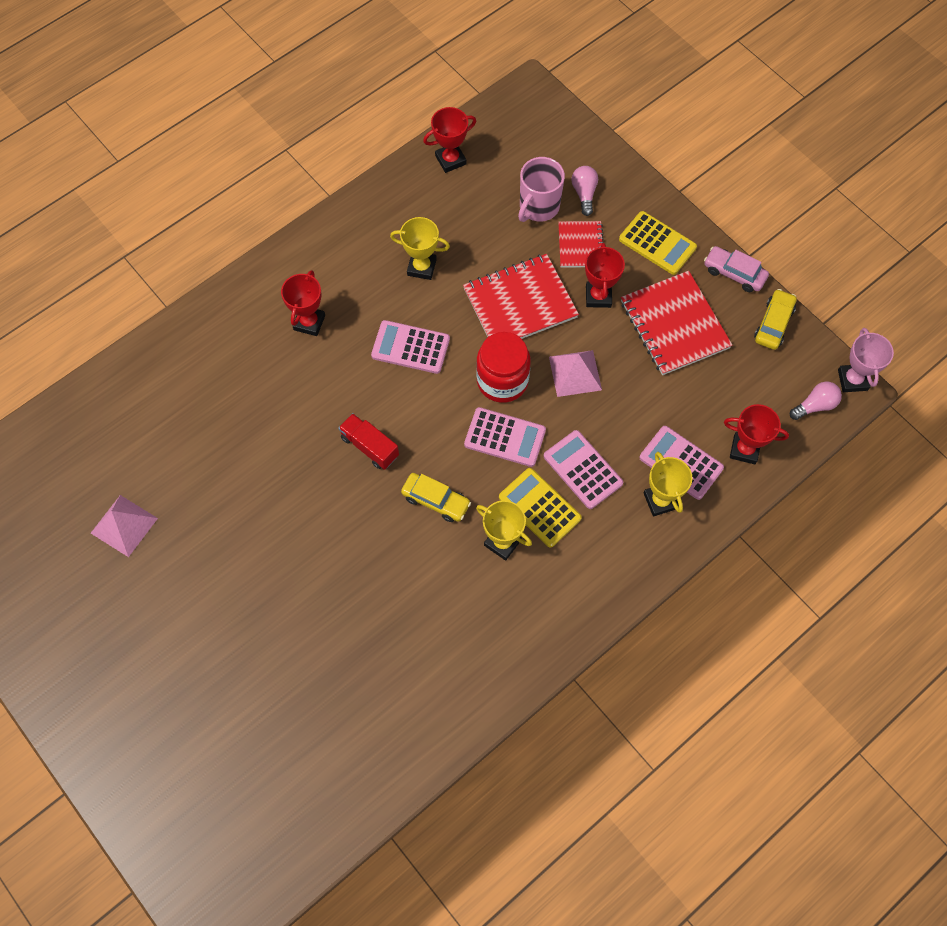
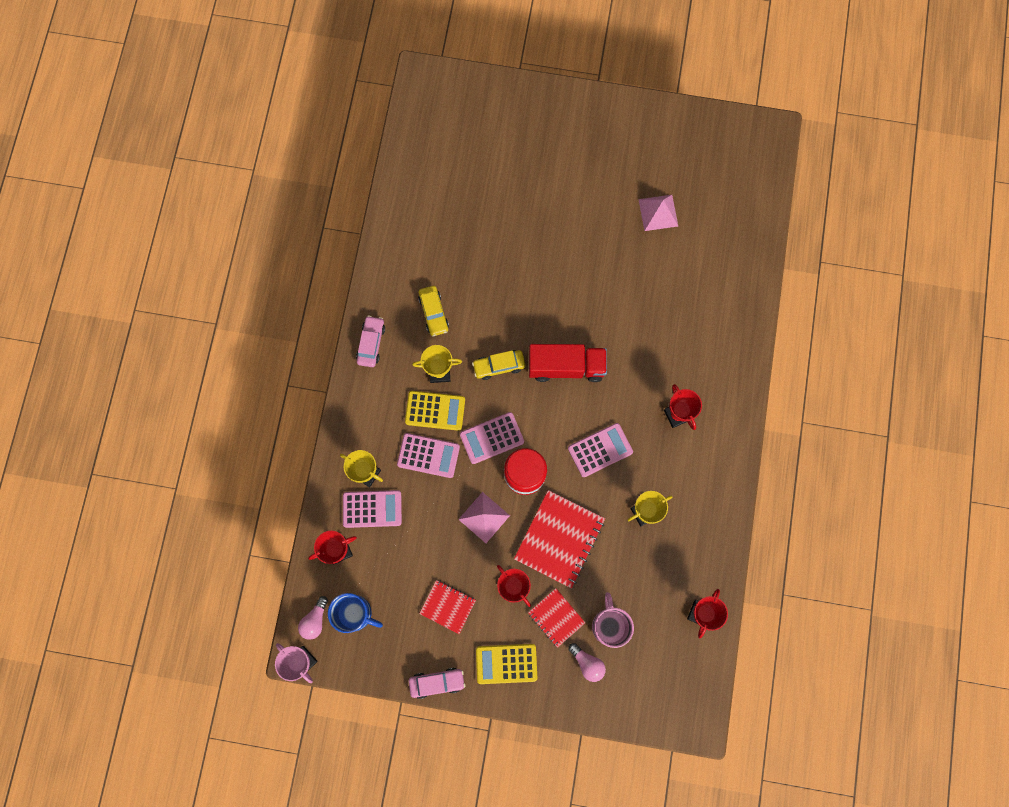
camera: 140 degrees right, 10 degrees up
(370, 446) = (566, 367): red truck -> red truck, size x1.62
(550, 632) = (371, 343): none -> pink car
(674, 325) = (448, 606): red notebook -> red notebook, size x0.57
(769, 383) = (355, 613): none -> blue mug
(773, 324) = (383, 662): yellow car -> yellow car (433, 313)

